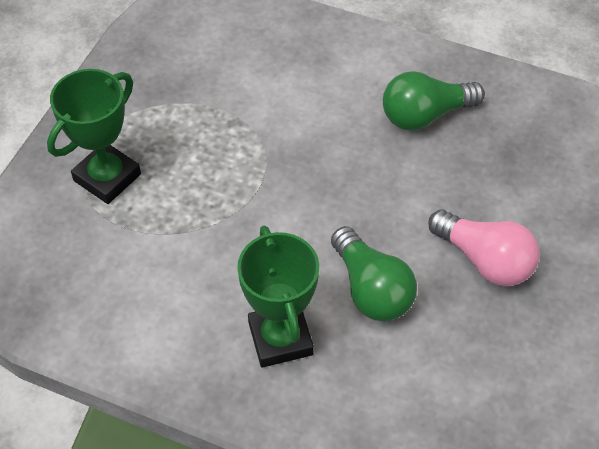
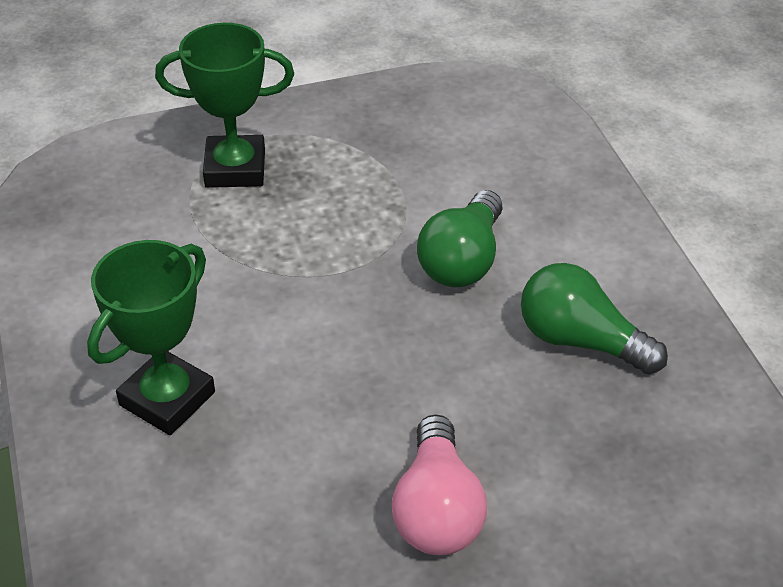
camera: 50 degrees right, 10 degrees down
(371, 289) = (297, 434): green light bulb -> green light bulb (463, 260)

